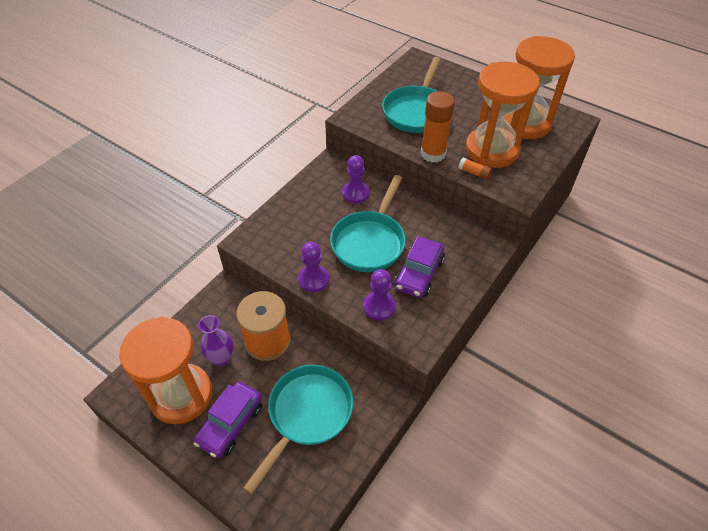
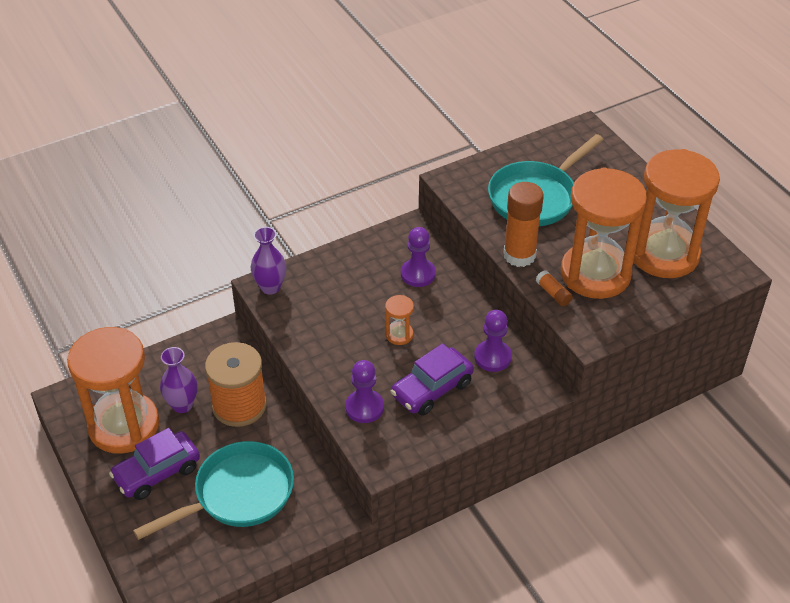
camera: 25 degrees right, 5 degrees down
(251, 240) = (270, 287): none -> purple vase
(313, 279) = (311, 353): purple pawn -> purple pawn (492, 357)
(370, 242) = (399, 334): turquoise pan -> orange hourglass

